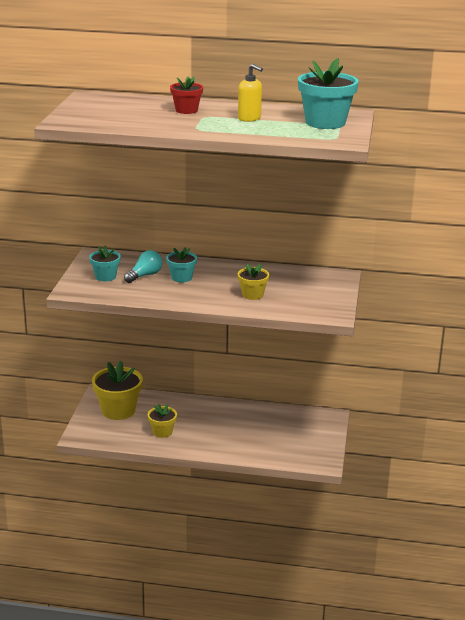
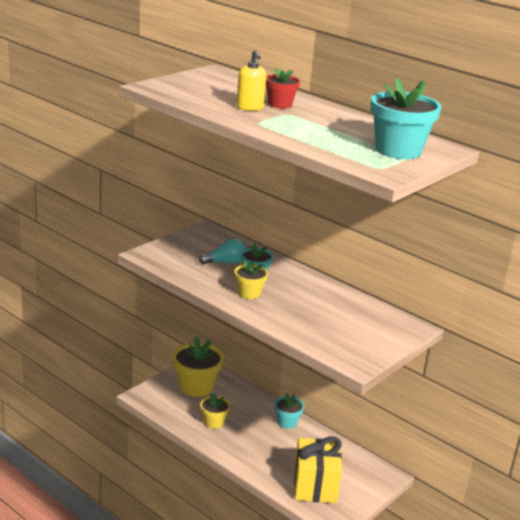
camera: 30 degrees right, 0 degrees up
(105, 277) = (190, 252): turquoise flower pot -> turquoise flower pot (287, 422)
(249, 118) = (327, 127): yellow soap dispenser -> yellow soap dispenser (250, 107)
(252, 295) = (300, 315): yellow flower pot -> yellow flower pot (249, 293)
(288, 446) = (315, 486): none -> yellow gift

